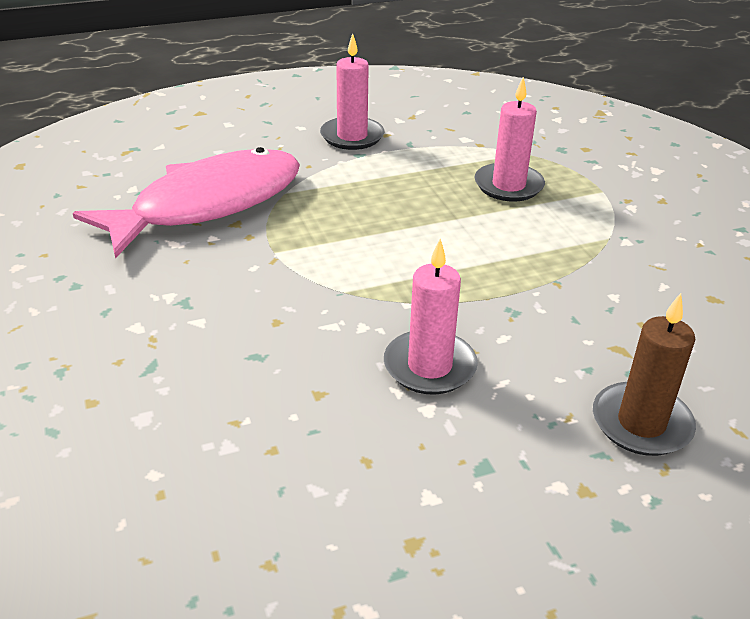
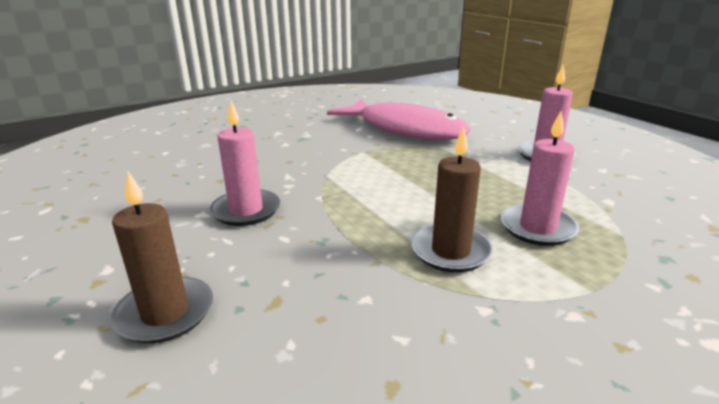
camera: 80 degrees right, 10 degrees down
(543, 238) = (450, 251): none -> brown candle

